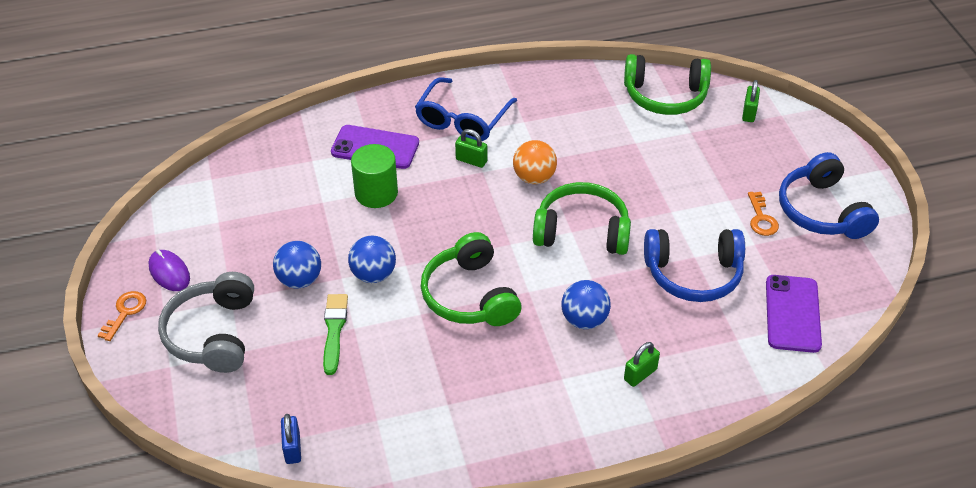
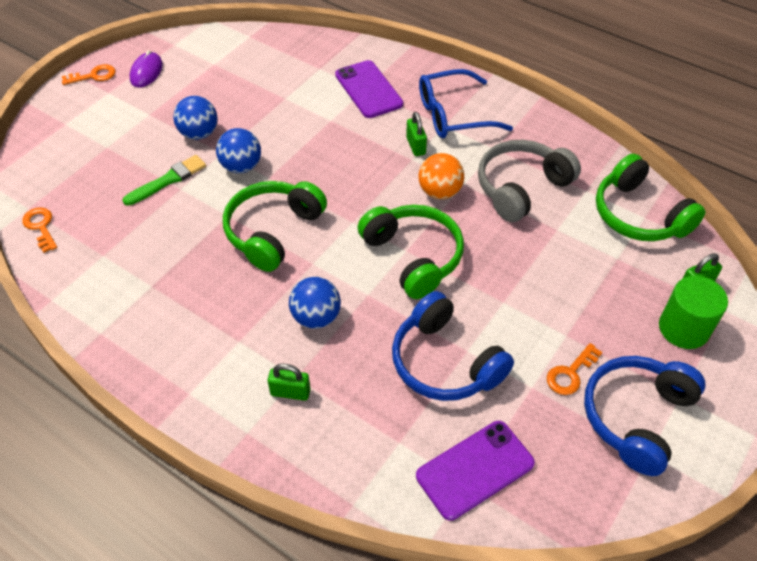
camera: 50 degrees right, 5 degrees up
(213, 334) = (111, 125): grey headphones -> grey headphones (521, 188)
(292, 448) = (41, 227): blue padlock -> orange key
(376, 193) = (323, 118): green cylinder -> green cylinder (683, 328)

